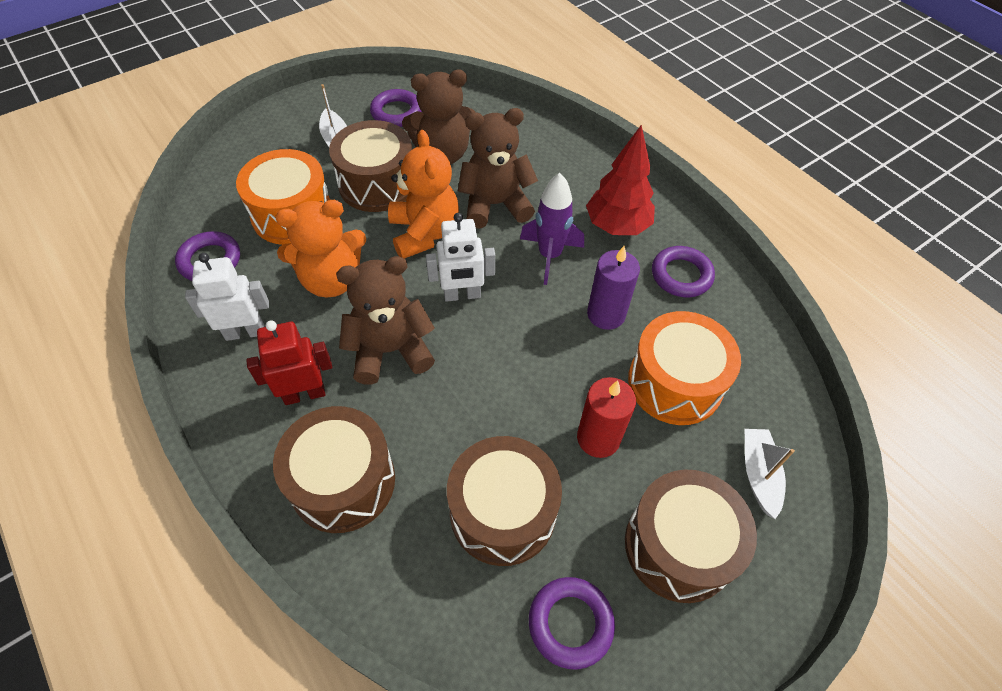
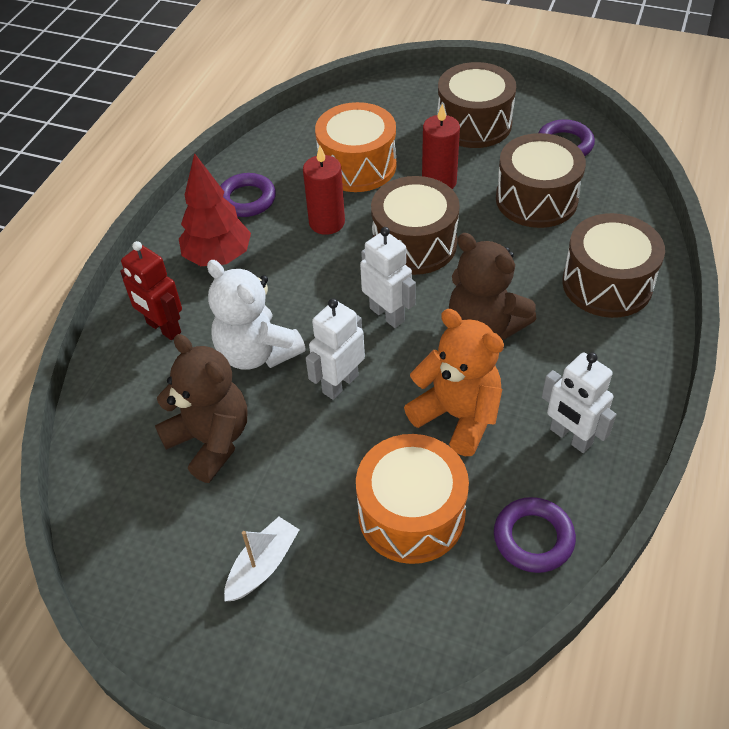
camera: 120 degrees left, 5 degrees down
(304, 394) = (575, 352): red robot -> red robot (163, 328)
(377, 184) = (304, 469): brown drum -> brown drum (414, 244)
(396, 112) = (165, 536): purple ring -> none
(424, 233) = (340, 383): orange teddy bear -> white robot
(495, 205) = (257, 352): brown teddy bear -> white teddy bear
(549, 256) = (292, 283): purple rocket -> none
(606, 314) = (327, 222): purple candle -> red candle
(758, 474) = (392, 110): white boat -> none

